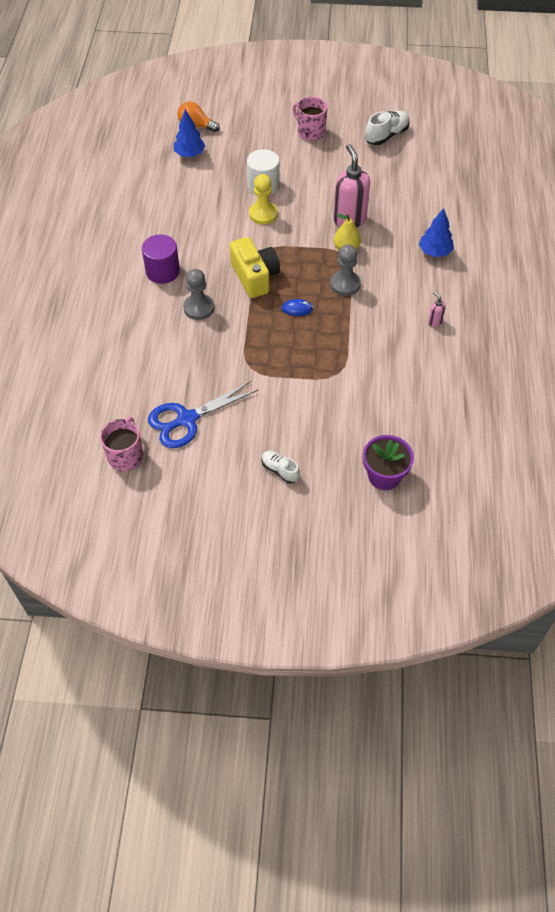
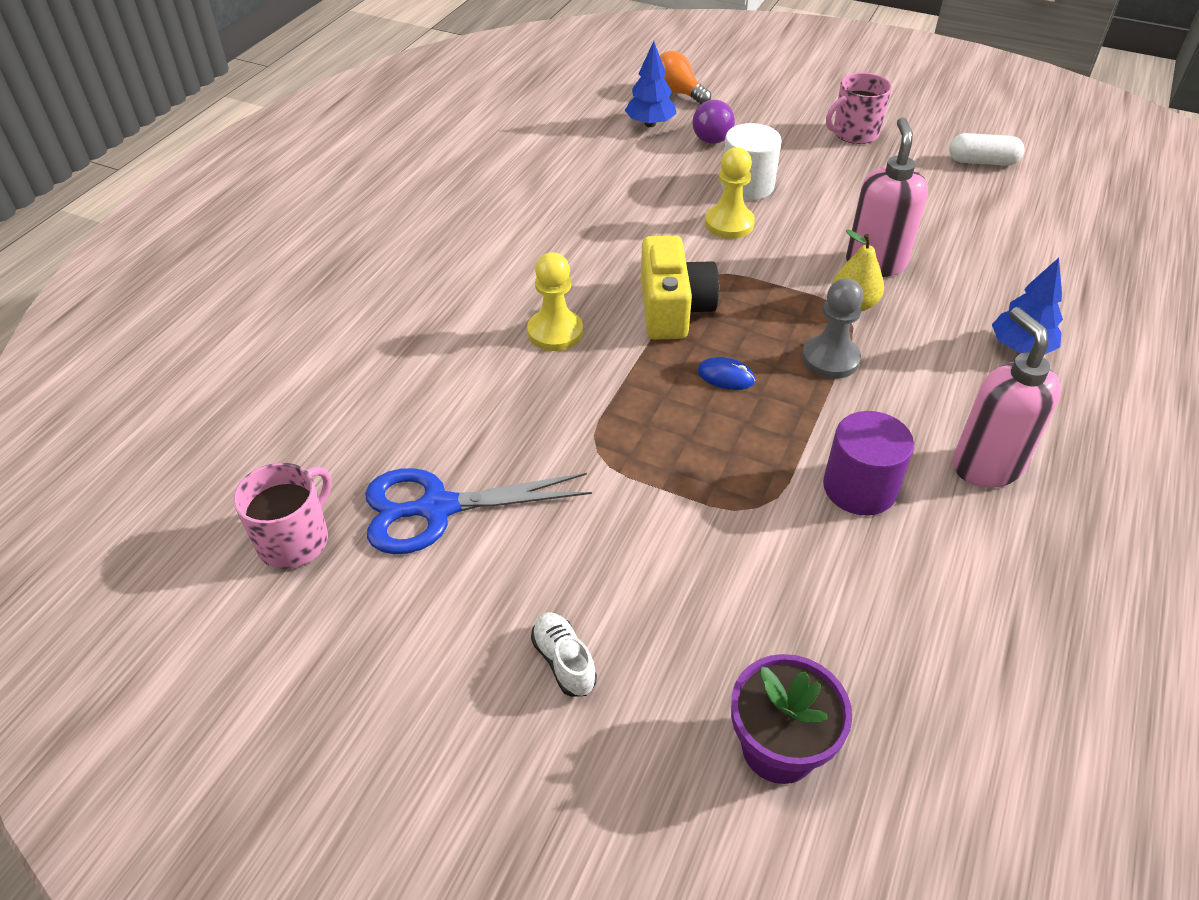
camera: 20 degrees right, 10 degrees down
(163, 271) = (525, 265): purple cylinder -> purple cylinder (859, 487)
(199, 308) = (555, 332): grey pawn -> yellow pawn
(230, 154) = (713, 135): none -> purple light bulb
(310, 132) = (854, 133): pink mug -> pink mug turned 90 degrees counterclockwise
(386, 135) = (982, 162): white shoe -> white capsule
(434, 321) = (986, 465): pink soap dispenser -> pink soap dispenser, size x2.33

